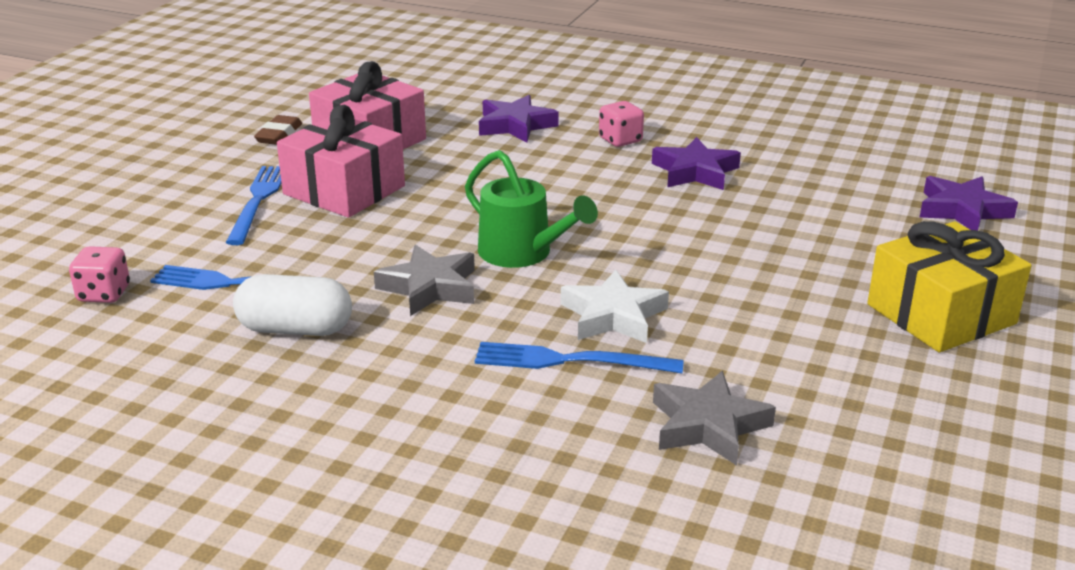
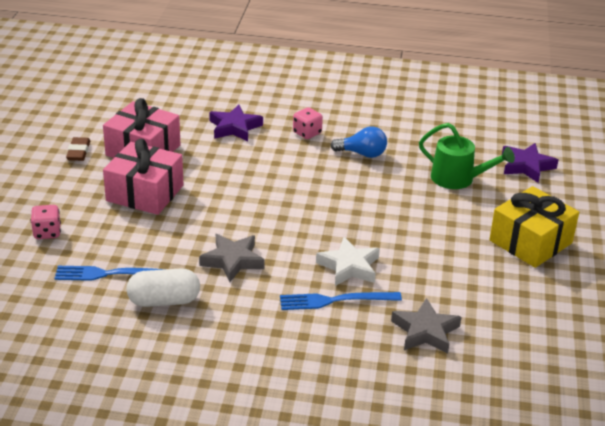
camera: 15 degrees left, 5 degrees up
(104, 294) = (29, 292): pink dice -> pink dice (47, 233)
(258, 201) = (92, 208): blue fork -> none
(522, 253) = (278, 228): green watering can -> green watering can (458, 179)
(695, 172) = (362, 154): purple star -> blue light bulb

